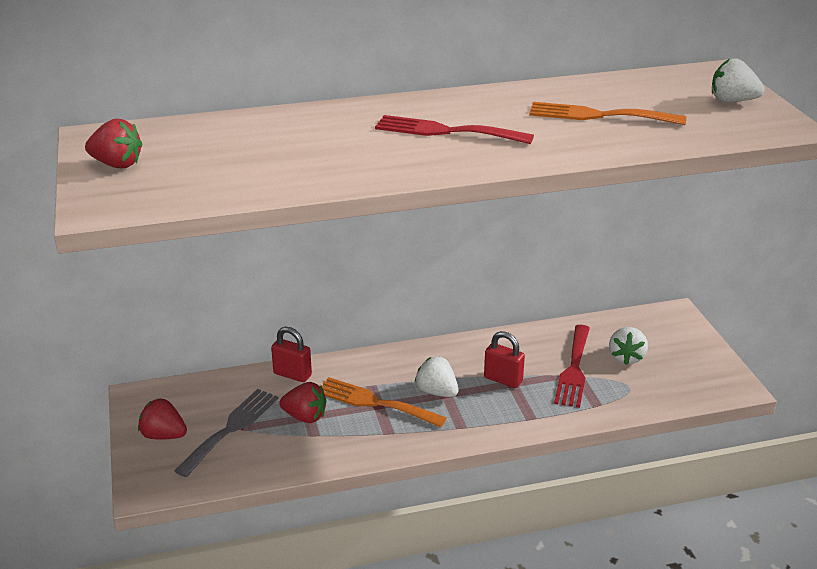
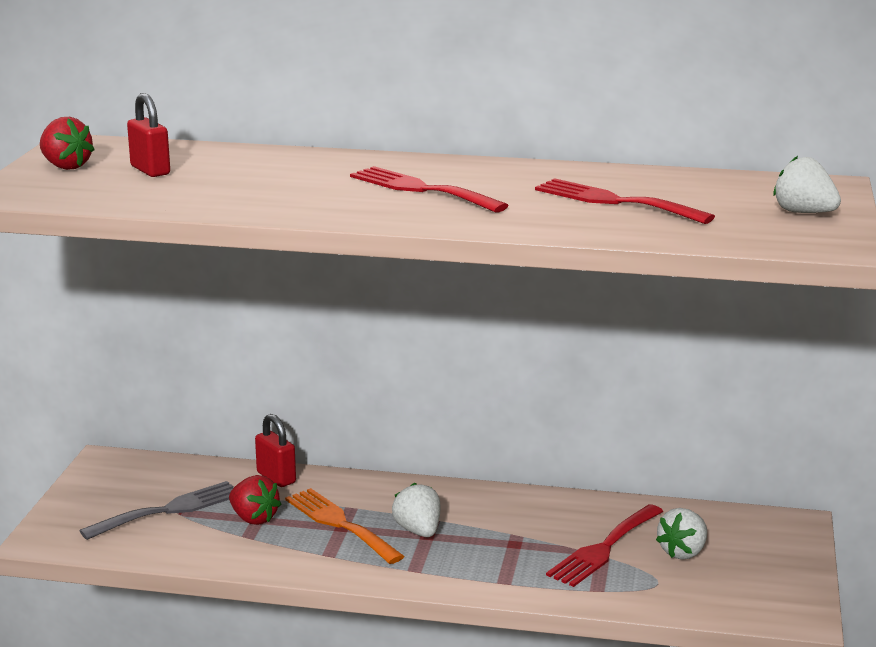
camera: 25 degrees right, 10 degrees down
(163, 435) = (98, 499): red strawberry -> none
(503, 379) = (507, 538): red padlock -> red padlock (150, 170)
(598, 115) = (615, 201): orange fork -> red fork

